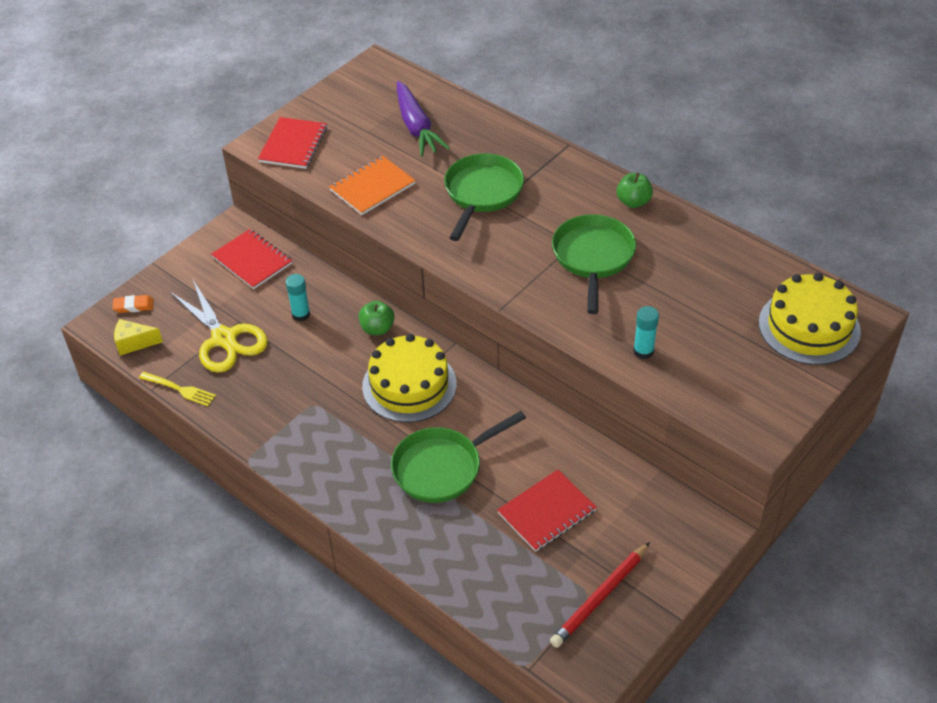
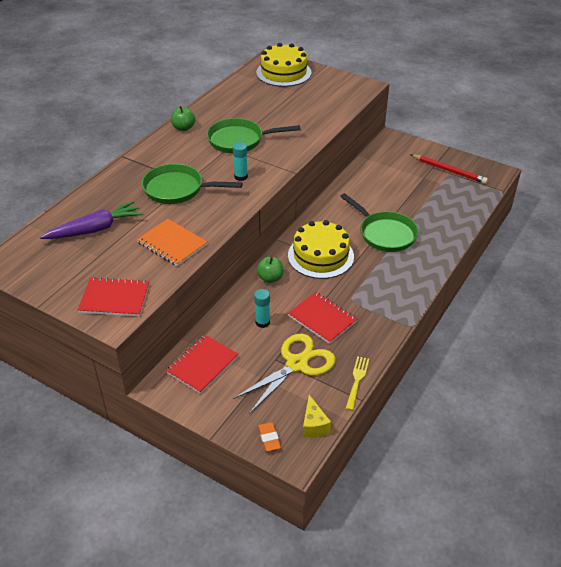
camera: 100 degrees left, 5 degrees down
(546, 512) = (402, 191): red notebook -> red notebook (322, 318)
(643, 351) = (316, 120): turquoise glue stick -> turquoise glue stick (241, 176)

